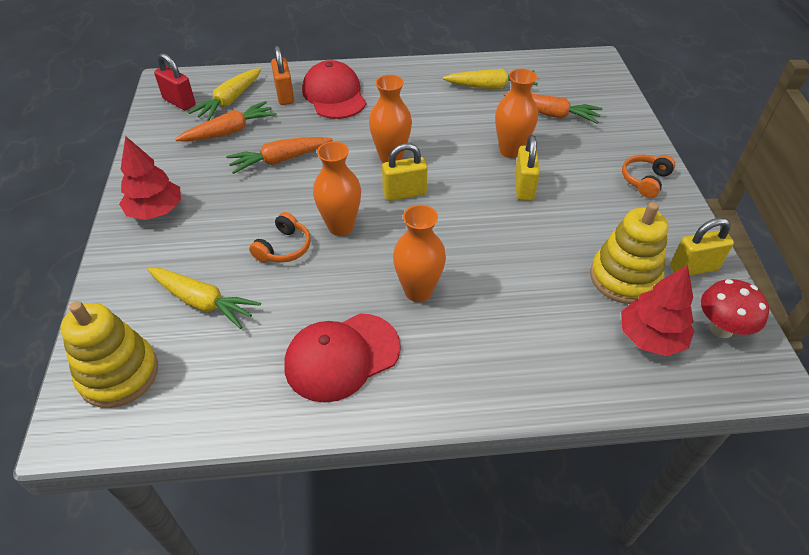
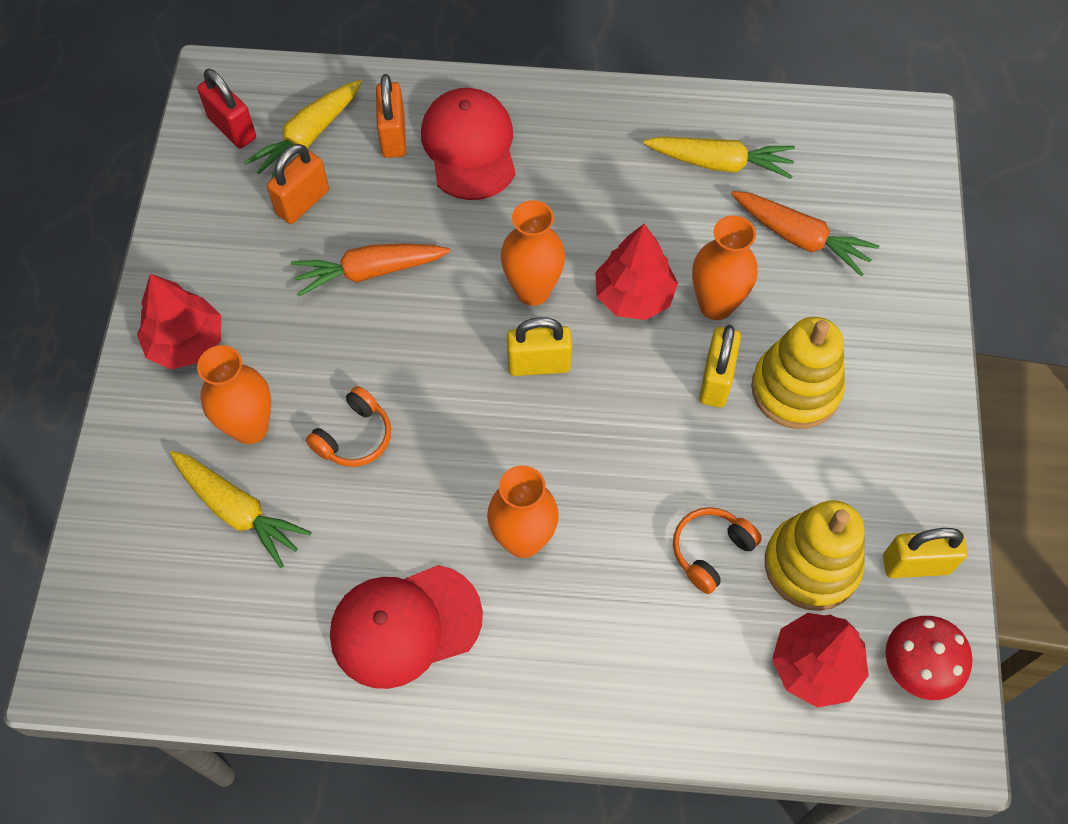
camera: 10 degrees right, 15 degrees up
(119, 374) = (127, 604): yellow stacking toy -> yellow stacking toy (795, 389)
(230, 131) = (303, 202): orange carrot -> orange padlock
(340, 227) = (437, 412): orange vase -> orange vase (250, 427)
(457, 152) = (634, 296): none -> red tree
(645, 180) = (902, 395): orange headphones -> orange headphones (711, 551)

